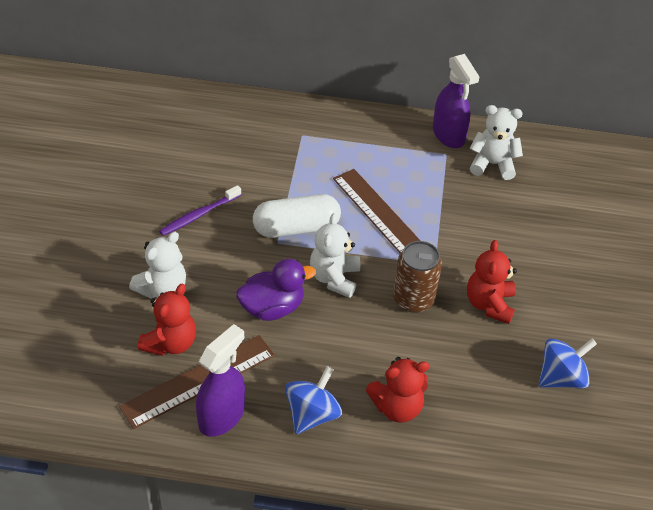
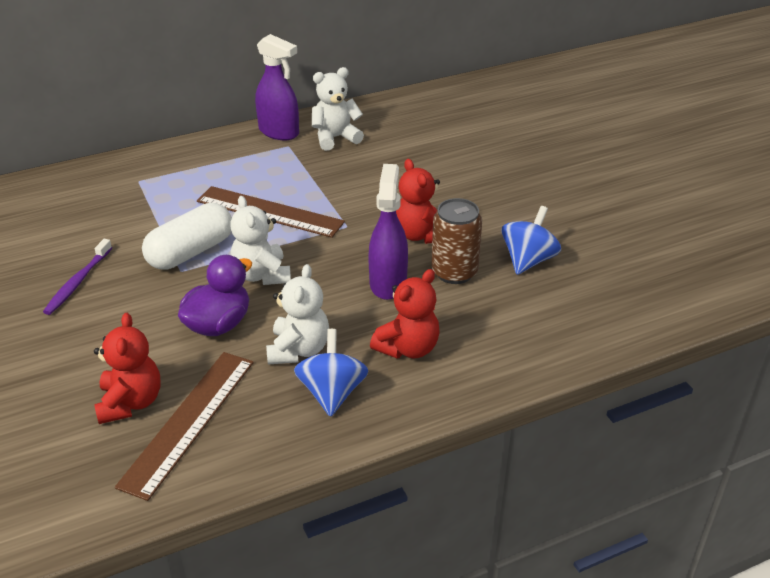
camera: 30 degrees left, 10 degrees down
(162, 288) = (84, 360): white teddy bear -> white teddy bear (298, 350)
(222, 416) = (240, 440): purple spray bottle -> purple spray bottle (388, 283)
(413, 299) = (350, 259): brown can -> brown can (454, 272)

